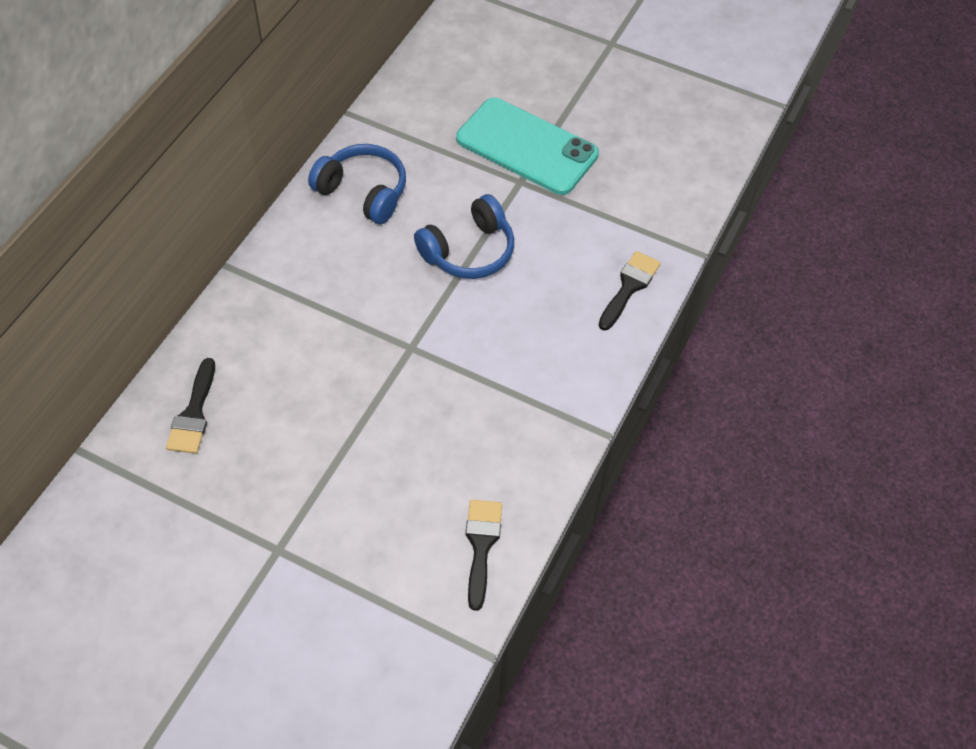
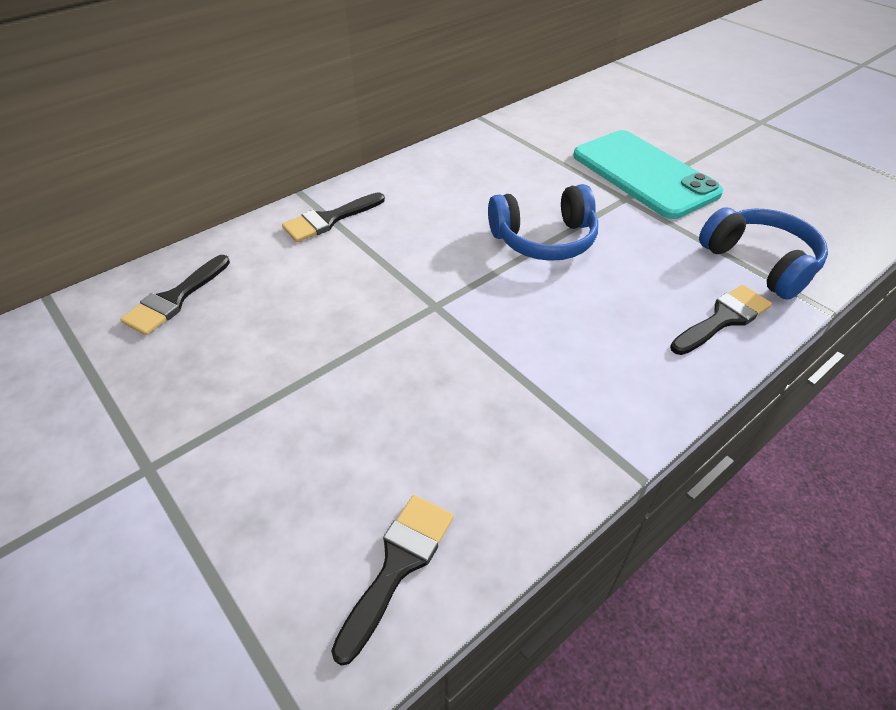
camera: 25 degrees right, 10 degrees down
(273, 289) = (329, 220): none -> black brush
(363, 192) = (462, 171): blue headphones -> blue headphones (760, 263)

